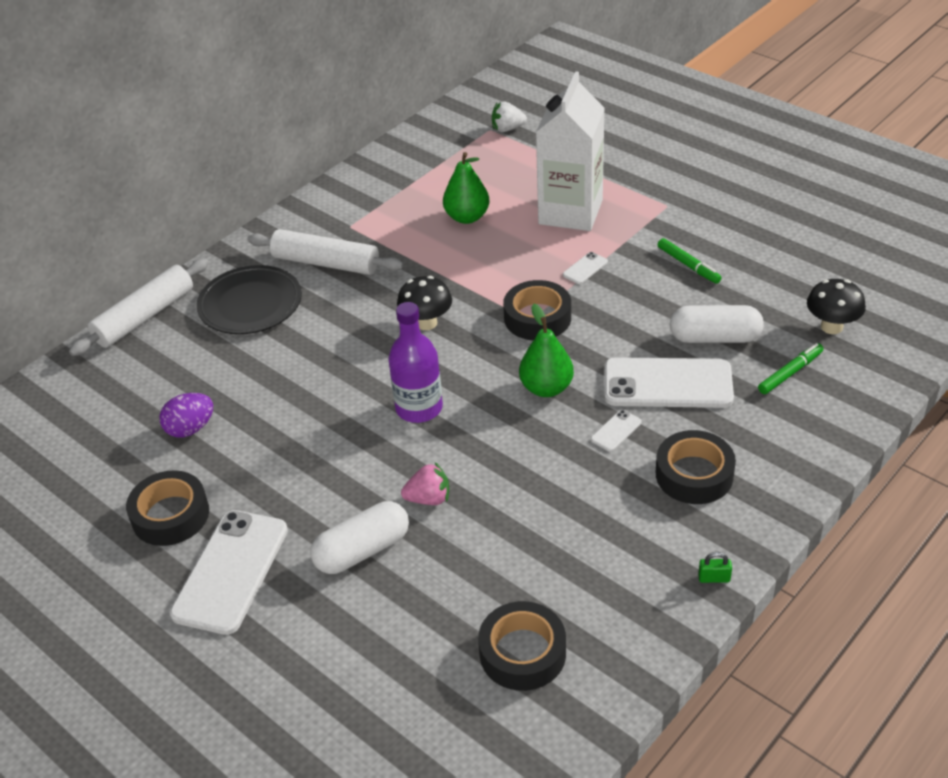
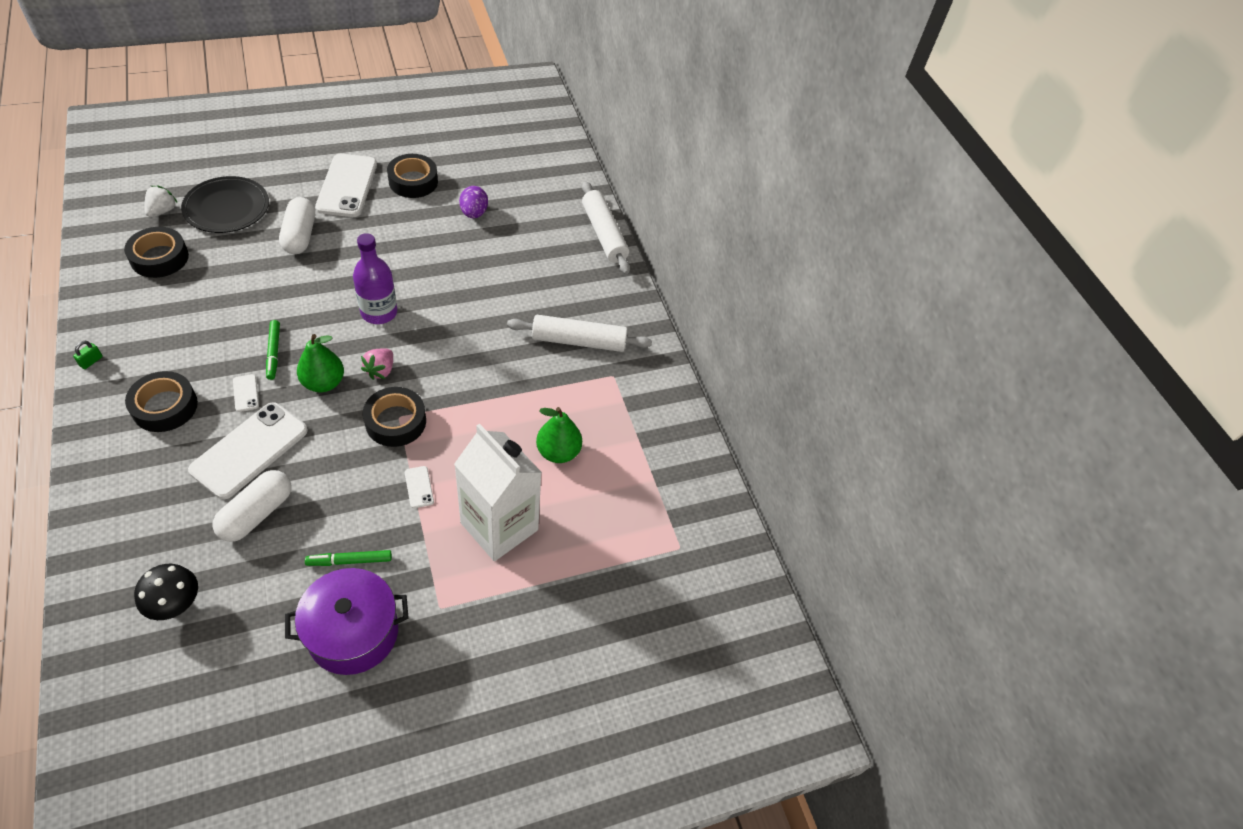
camera: 110 degrees right, 10 degrees up
(231, 571) = (347, 186): white phone -> white phone turned 45 degrees clockwise
(250, 304) = (569, 284): black plate -> black plate (227, 208)
(326, 263) = (578, 341): white rolling pin -> white rolling pin turned 45 degrees clockwise
(426, 323) = (456, 359): black mushroom -> none
(429, 499) = (302, 278): pink strawberry -> pink strawberry (380, 370)
(507, 129) = (670, 562): white strawberry -> white strawberry (162, 211)
(735, 231) = (353, 632): none -> purple pot
(790, 373) = (171, 533): green marker -> green marker (274, 352)

